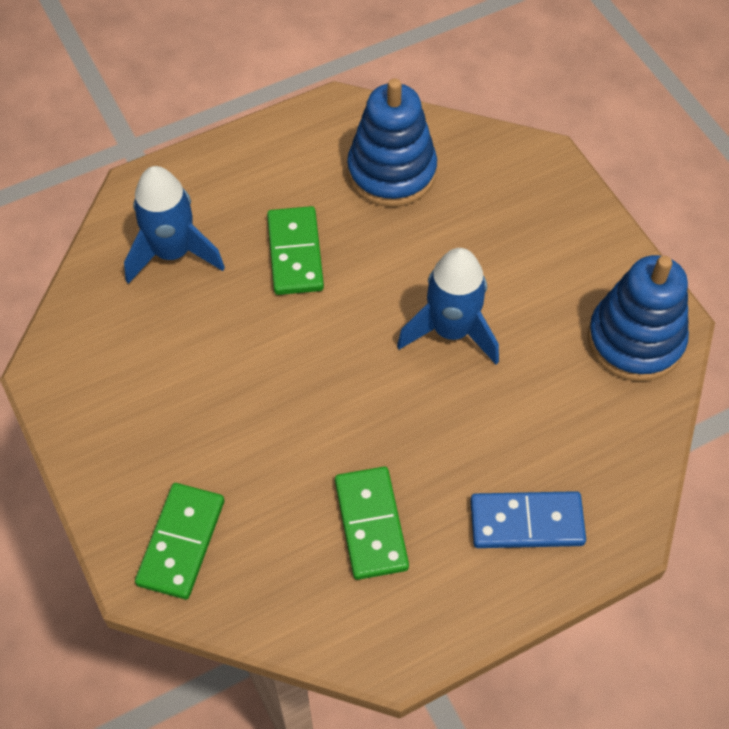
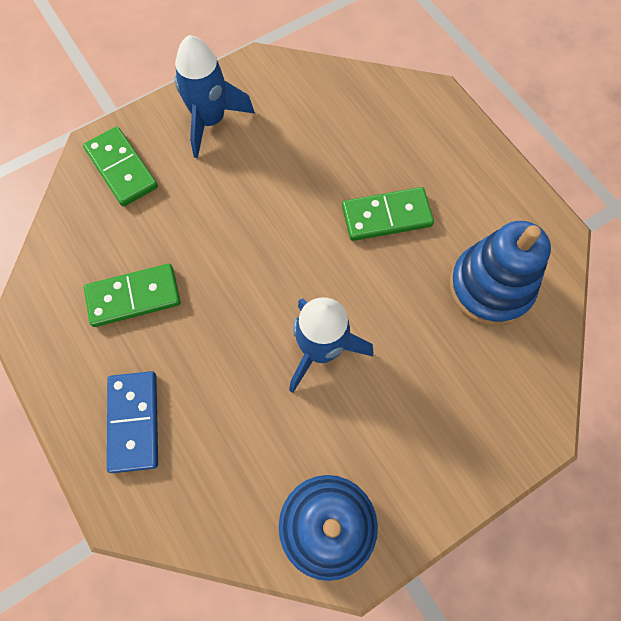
camera: 85 degrees right, 10 degrees up
(173, 253) = (374, 128): blue rocket -> blue rocket (210, 121)
(181, 542) = (122, 168): green domino -> green domino turned 45 degrees clockwise

